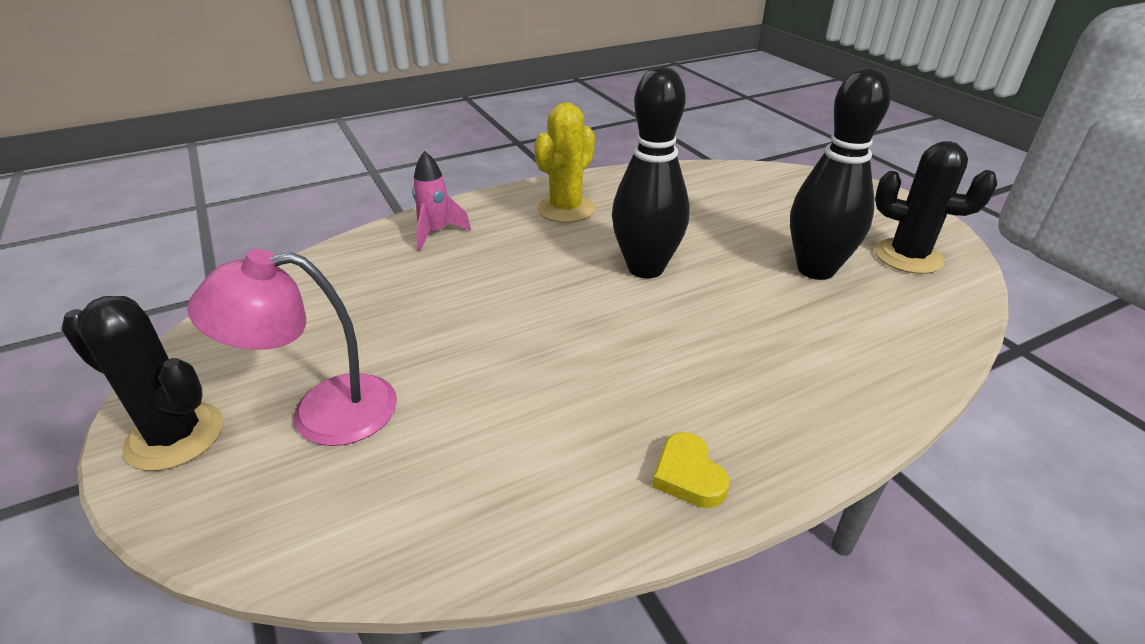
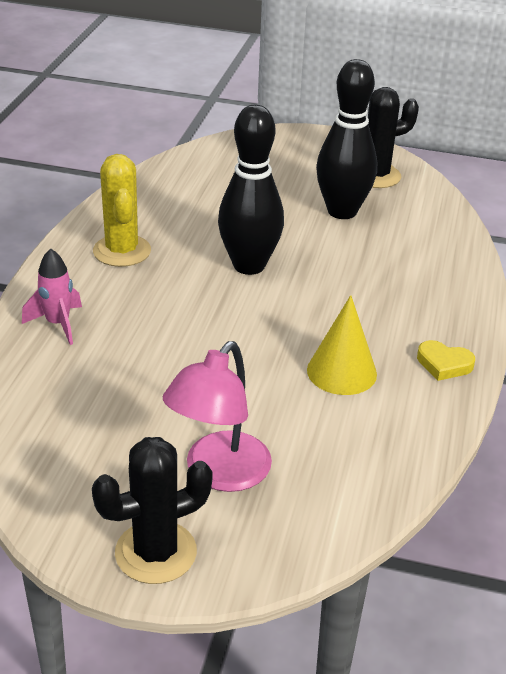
camera: 50 degrees left, 0 degrees up
(569, 405) = (341, 372): none -> yellow cone

